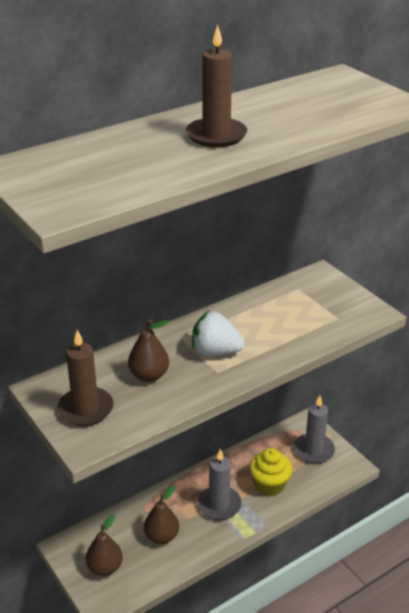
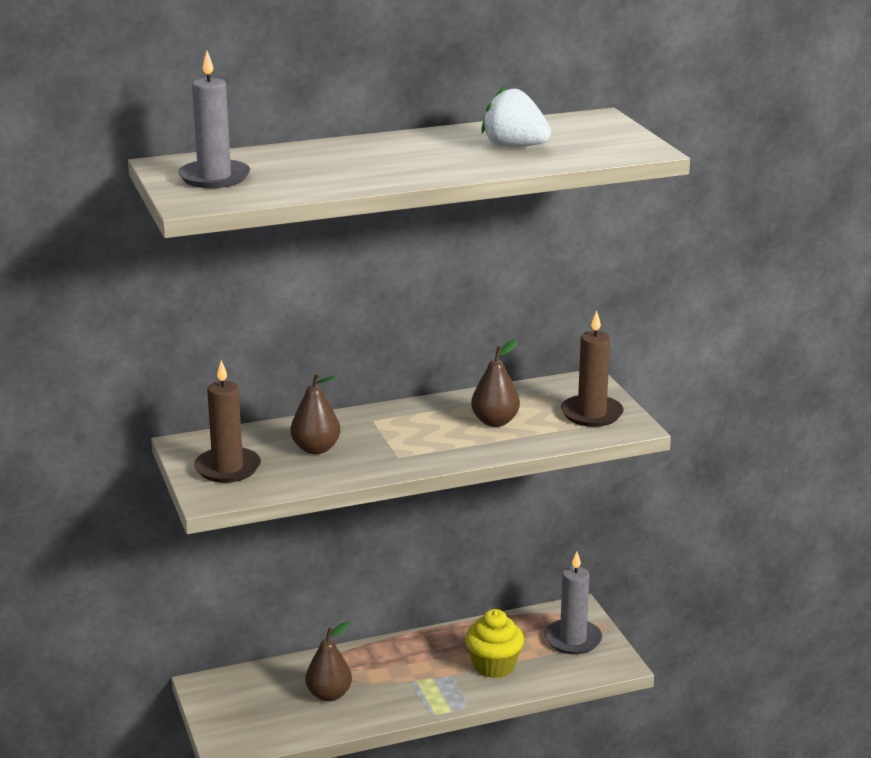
camera: 15 degrees right, 10 degrees down
(105, 567) = (245, 713): brown pear -> brown pear (495, 422)
(215, 351) = (407, 438): white strawberry -> white strawberry (514, 147)
(216, 135) = (403, 158): brown candle -> brown candle (591, 414)
(219, 505) = (417, 676): grey candle -> grey candle (214, 177)

